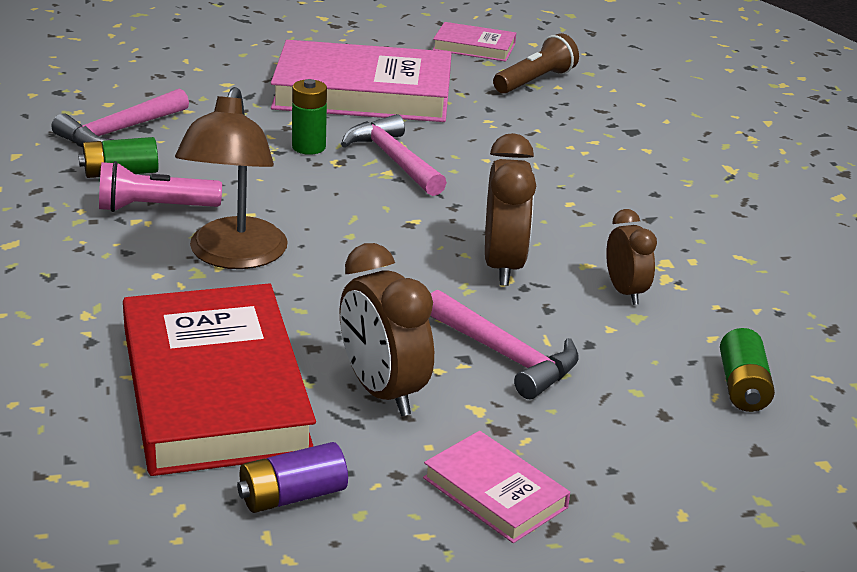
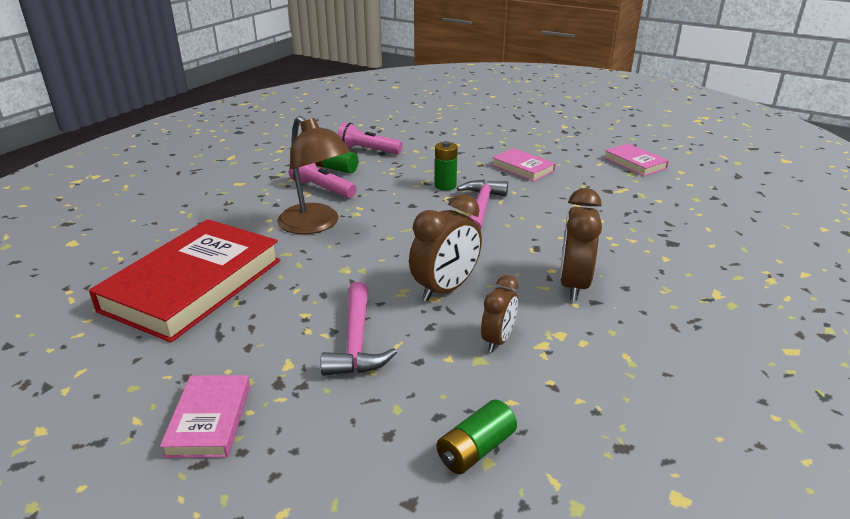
camera: 45 degrees right, 0 degrees up
(119, 131) = (367, 150): pink hammer -> pink flashlight
(234, 256) = (315, 225): brown lamp -> brown lamp turned 90 degrees counterclockwise
(292, 496) = (125, 358): purple battery -> none
(363, 93) = (522, 168): pink book -> pink book, size x0.48
(382, 391) = (260, 327): brown clock -> brown clock (574, 285)
(535, 81) = (646, 192): brown flashlight -> none

